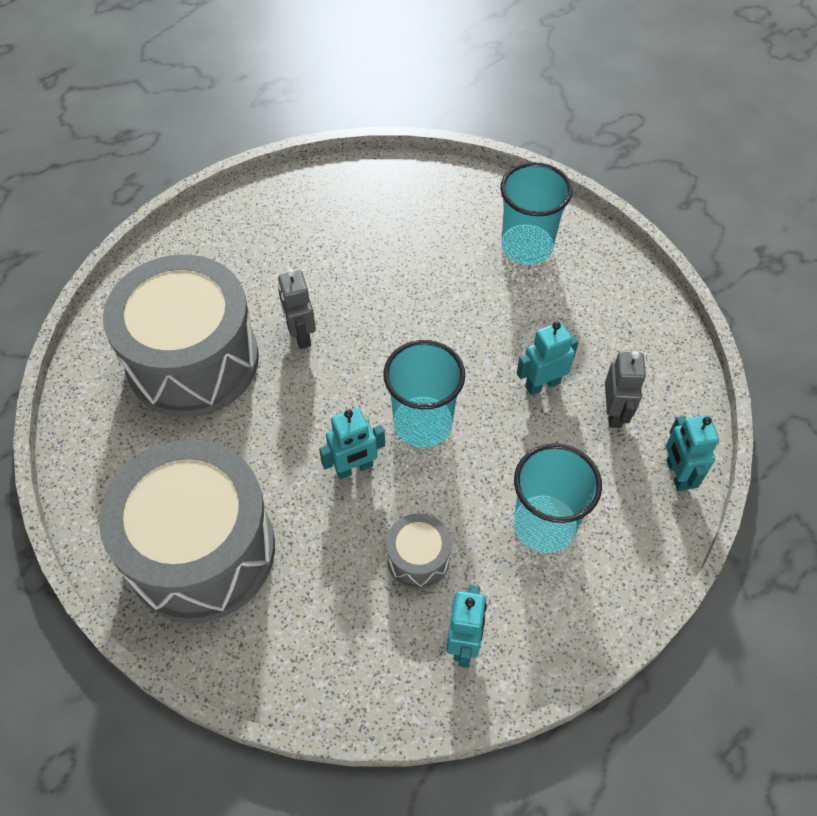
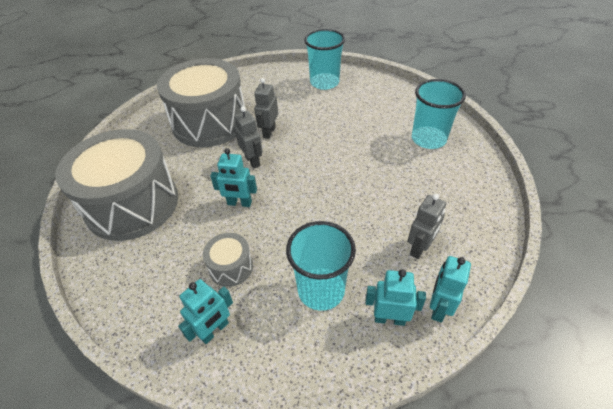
camera: 35 degrees right, 10 degrees down
(317, 395) = (252, 161): none -> grey robot
(423, 423) = (295, 199): turquoise cup -> turquoise cup (324, 82)
(542, 384) = (383, 211): turquoise robot -> turquoise robot (389, 318)

